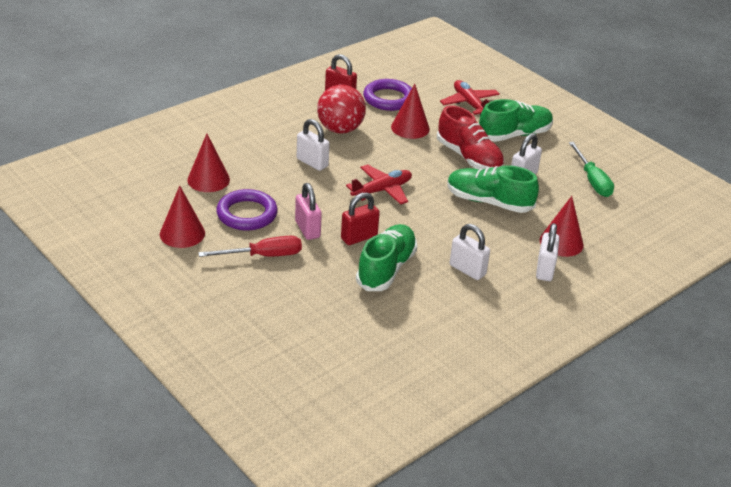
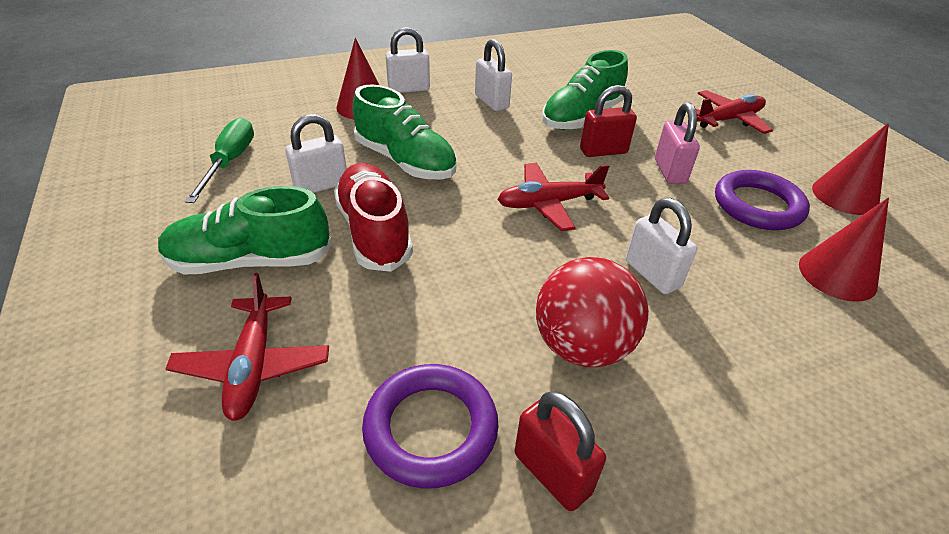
camera: 160 degrees left, 5 degrees up
(259, 294) = (728, 120): none -> red plane
(263, 256) = (727, 152): red screwdriver -> none
(410, 128) = (434, 320): red cone -> none
(545, 270) = (409, 89): white padlock -> white padlock turned 45 degrees clockwise

